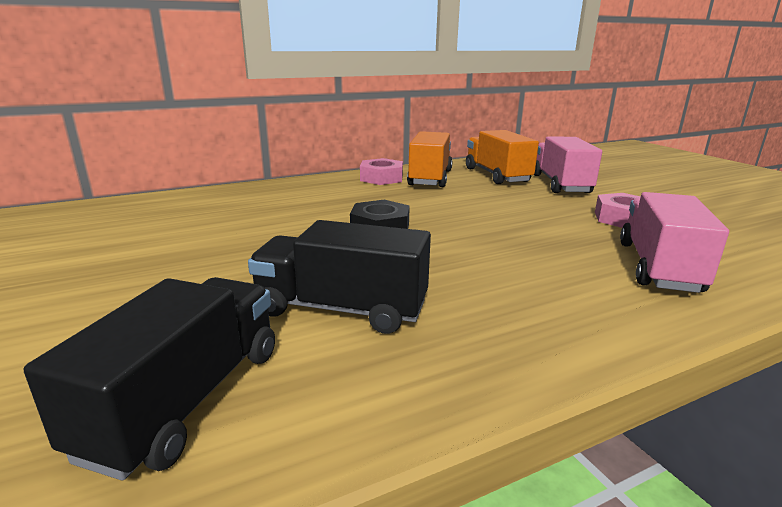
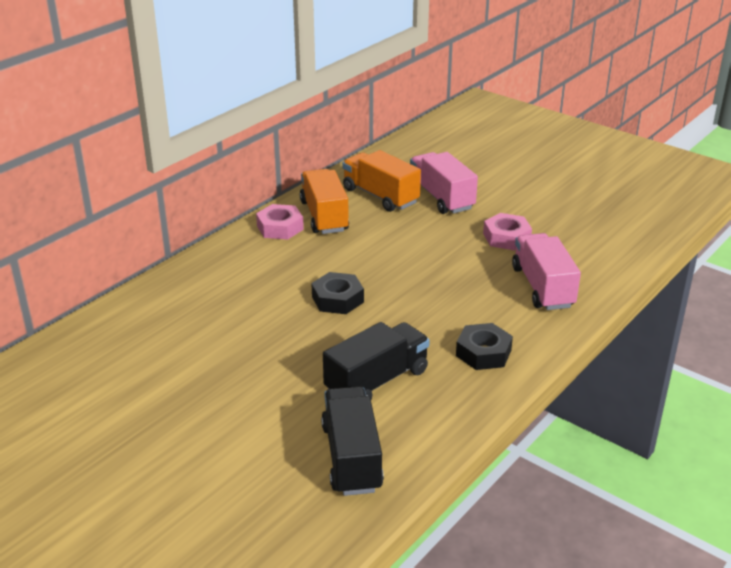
camera: 25 degrees left, 10 degrees up
(341, 309) = (377, 381): black truck -> black truck turned 150 degrees clockwise
(526, 316) = (483, 353): none -> black nut

